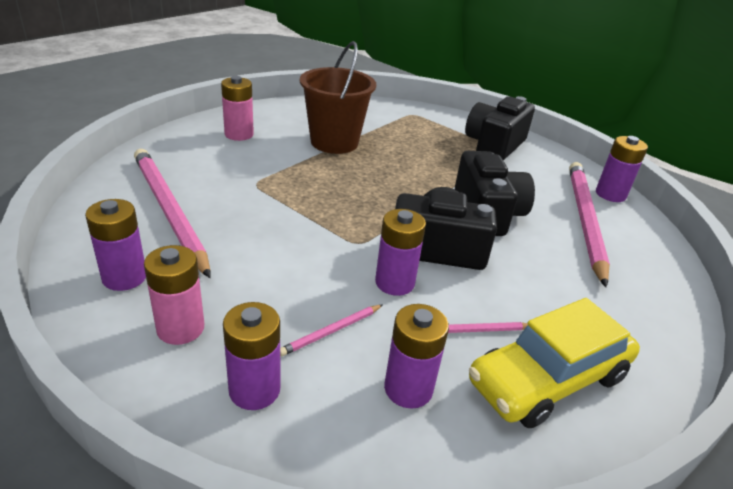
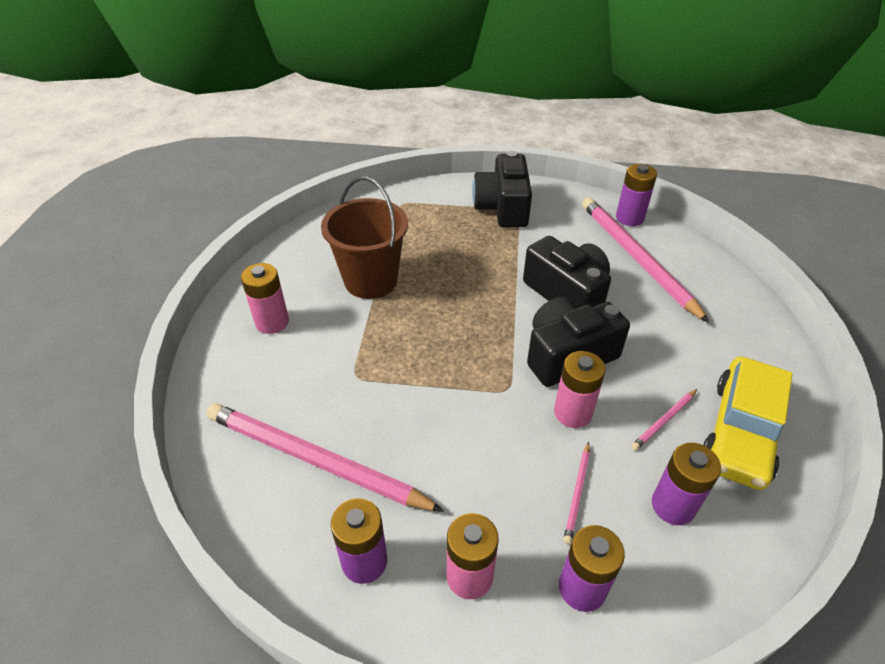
camera: 30 degrees left, 10 degrees up
(394, 283) = (572, 413): purple battery -> pink battery

